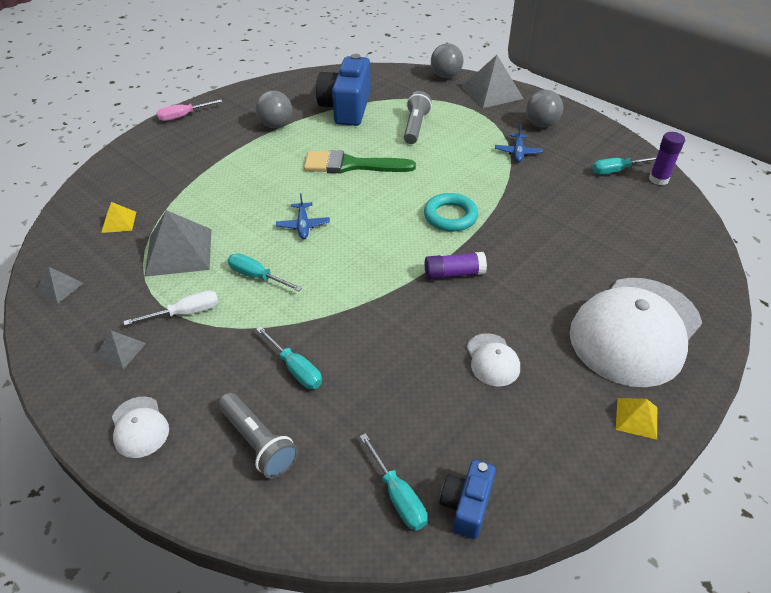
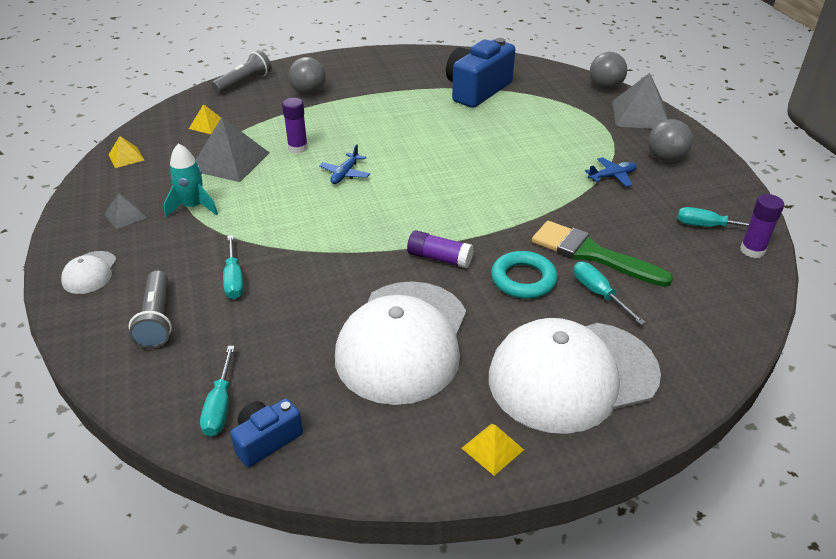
camera: 30 degrees right, 5 degrees down
(59, 287) = (126, 157): grey pyramid -> yellow pyramid
(183, 116) = (329, 60): pink screwdriver -> none
(185, 313) = (193, 207): white screwdriver -> turquoise rocket
(235, 215) = (298, 148): none -> purple glue stick
(257, 276) = (270, 200): turquoise screwdriver -> turquoise screwdriver (598, 293)
(276, 125) = (399, 87): grey ball -> grey ball (309, 93)
(352, 165) = (434, 139): green brush -> green brush (591, 254)
(415, 127) = (527, 124): grey flashlight -> grey flashlight (244, 83)
(450, 216) = (484, 210): turquoise ring -> turquoise ring (523, 279)
(492, 360) = (403, 341): white cap -> white cap, size x2.37
(518, 152) = (612, 176): blue plane -> blue plane turned 150 degrees counterclockwise

